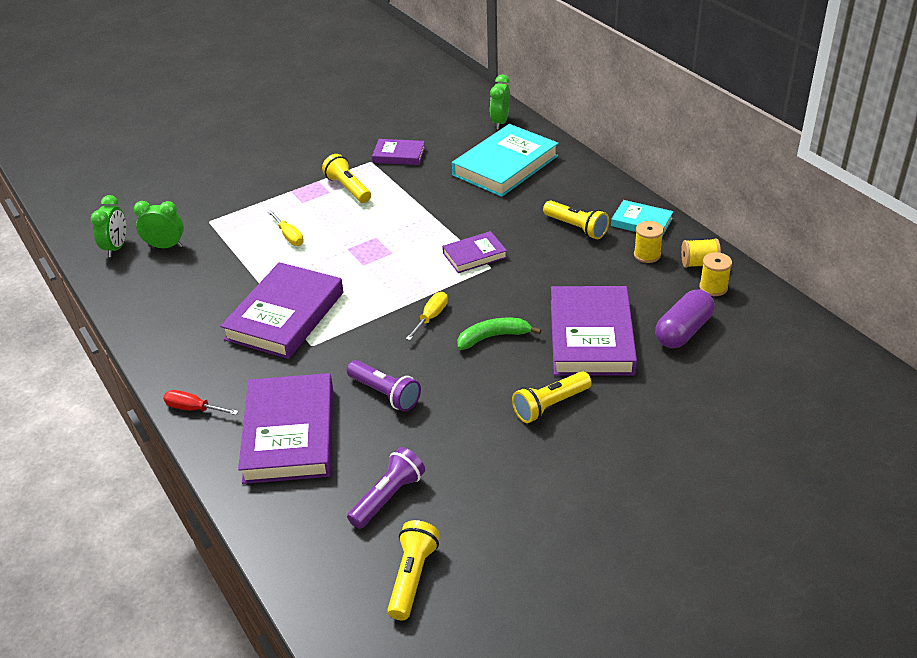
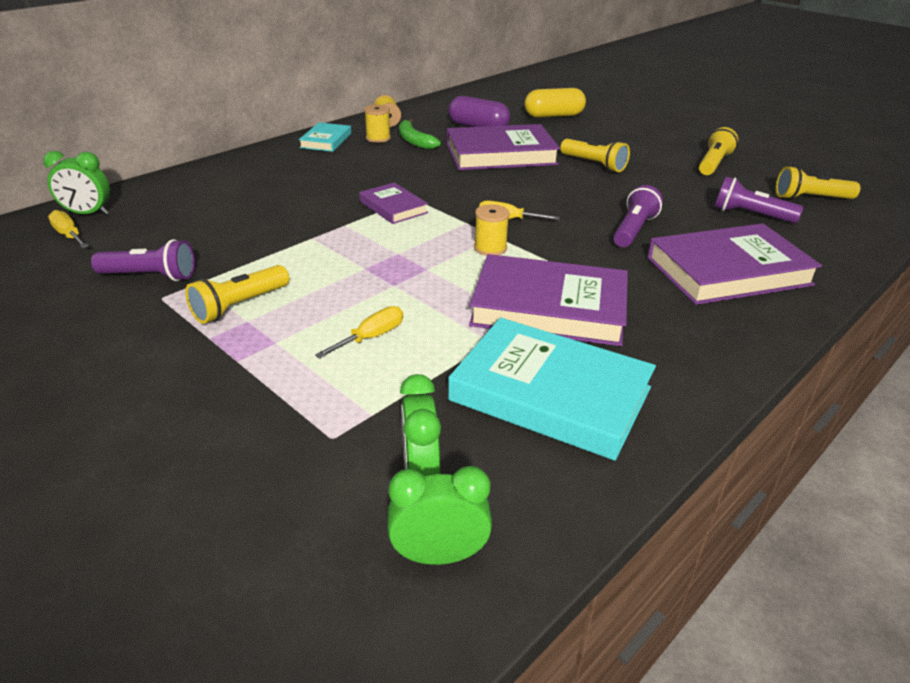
camera: 105 degrees left, 5 degrees down
(193, 408) = (751, 341): red screwdriver -> none
(399, 155) = (150, 276): purple book -> purple flashlight
(467, 120) = (69, 235): none -> yellow screwdriver
(493, 337) = (522, 190): green banana -> green banana (414, 141)
(505, 165) = (203, 203): turquoise book -> turquoise book (550, 394)
(576, 228) = (337, 164): yellow flashlight -> yellow flashlight (713, 164)
(713, 287) = (419, 118): yellow spool -> yellow spool (490, 248)
(729, 407) = (554, 116): none -> yellow capsule

